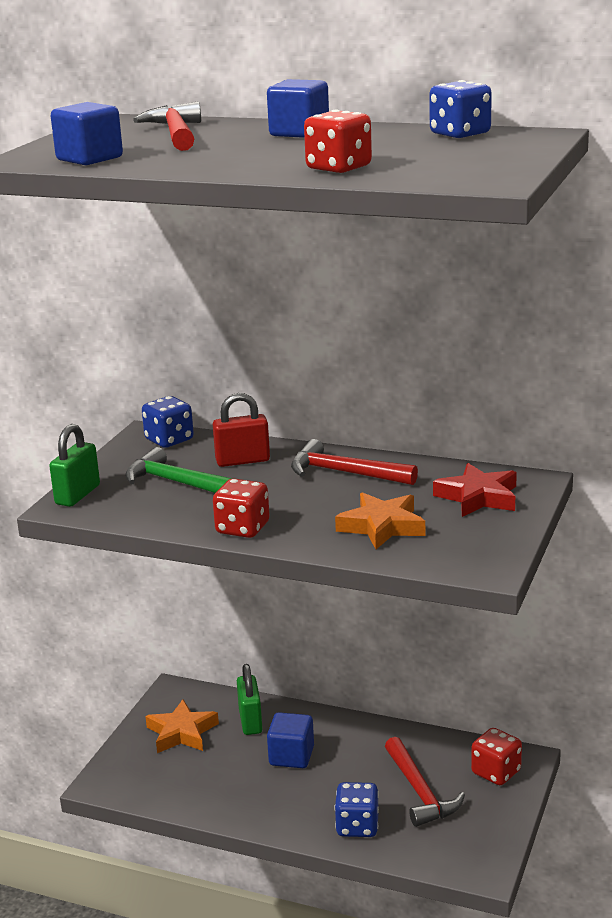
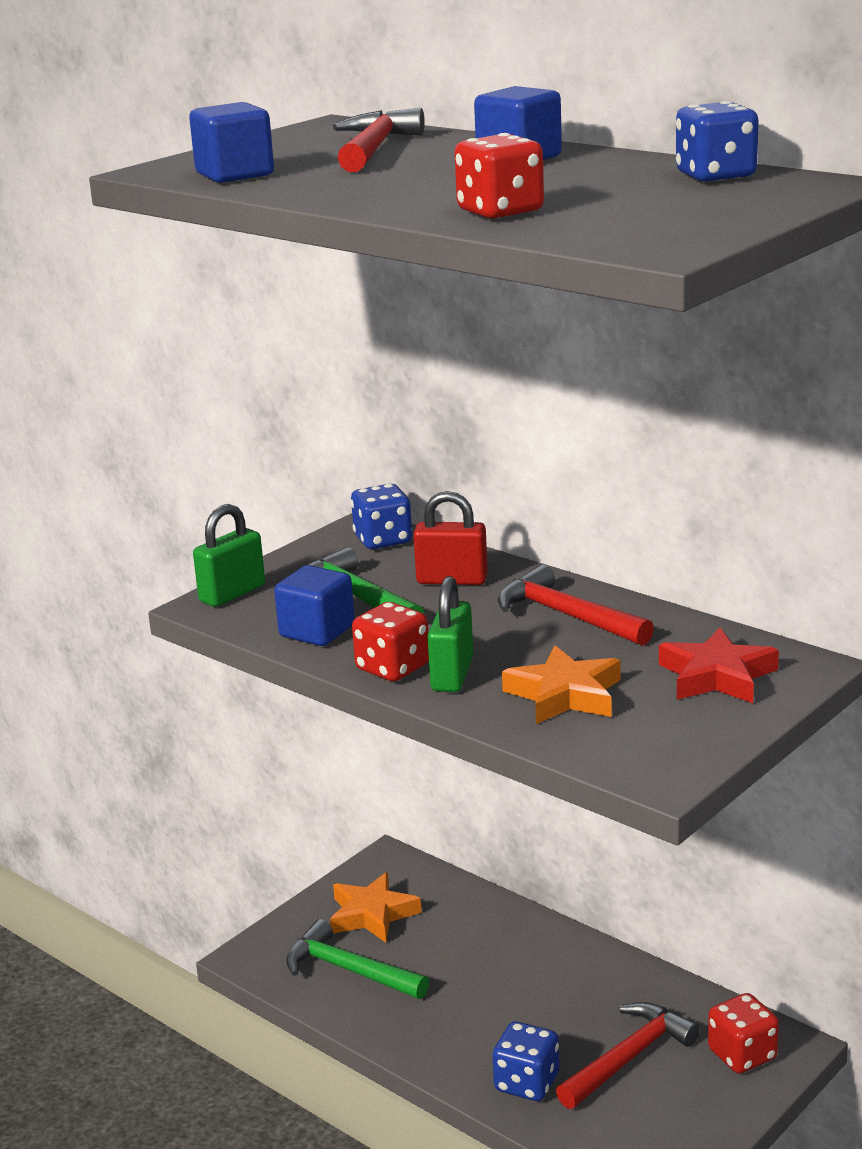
camera: 20 degrees right, 0 degrees up
(184, 776) = (348, 970): none -> green hammer
(250, 721) = (461, 918): green padlock -> green padlock (452, 675)
(291, 756) = (489, 974): blue cube -> blue cube (317, 631)
(420, 792) = (629, 1057): red hammer -> red hammer turned 135 degrees counterclockwise

